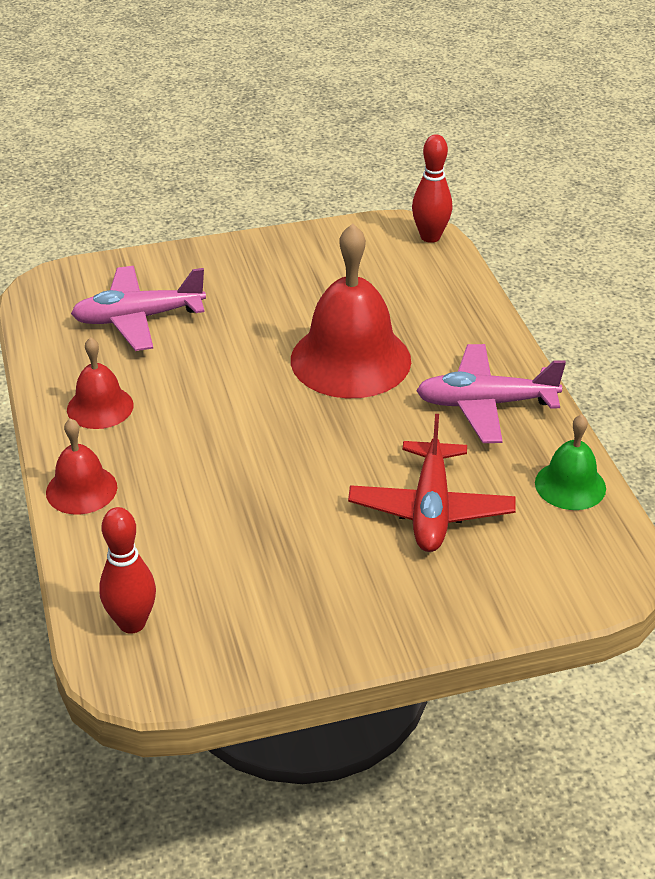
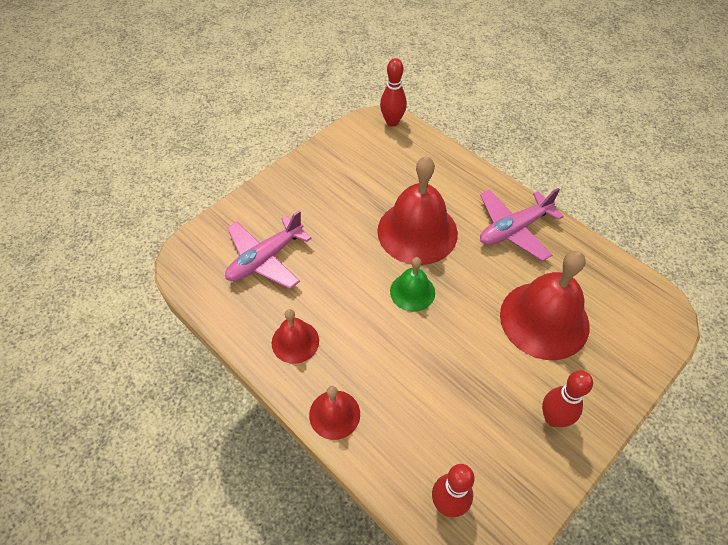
camera: 30 degrees left, 15 degrees up
(341, 606) = (553, 418): none -> red bowling pin
(431, 509) = (544, 319): red plane -> red bell
(570, 485) = (599, 265): green bell -> green bell (412, 292)

